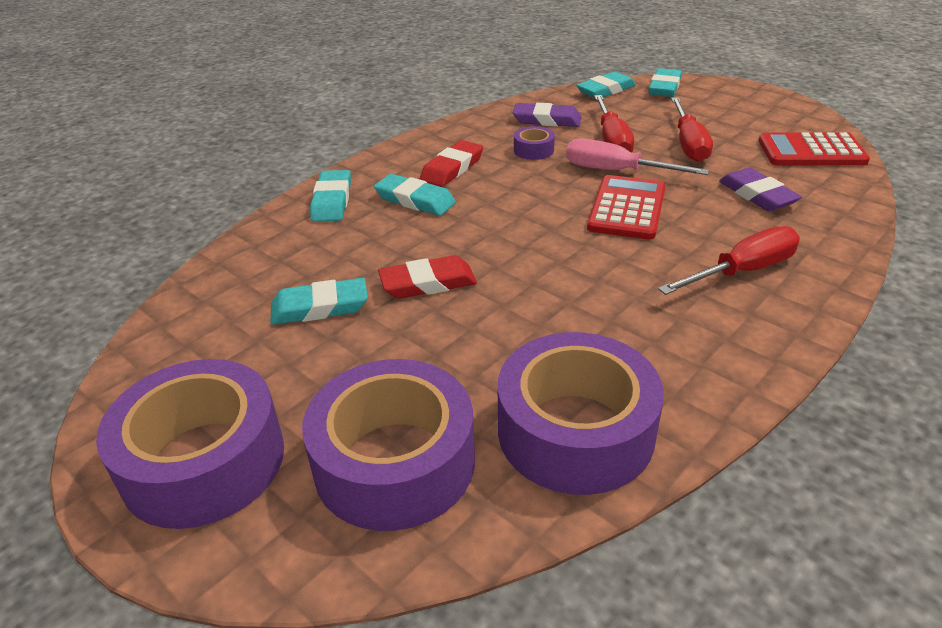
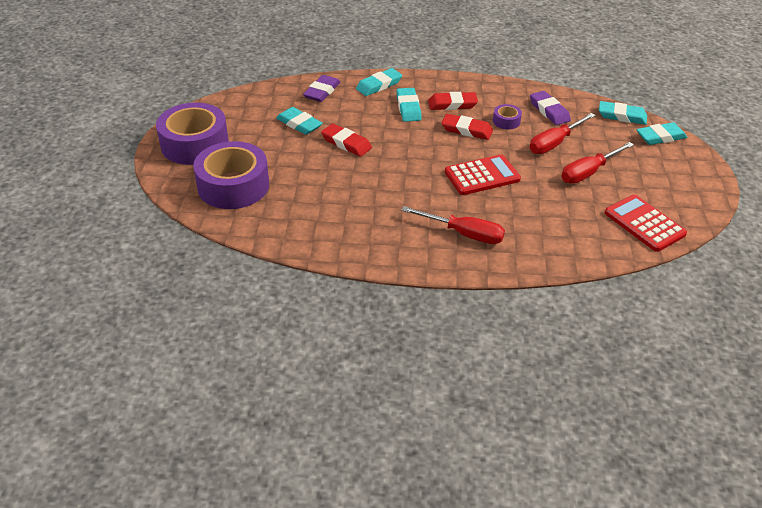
camera: 50 degrees right, 5 degrees up
(518, 180) = (466, 130): none -> red eraser
(575, 431) = (291, 223): purple tape -> none
(616, 171) = (519, 158): pink screwdriver -> none
(757, 195) = (555, 217): purple eraser -> purple eraser (322, 91)

